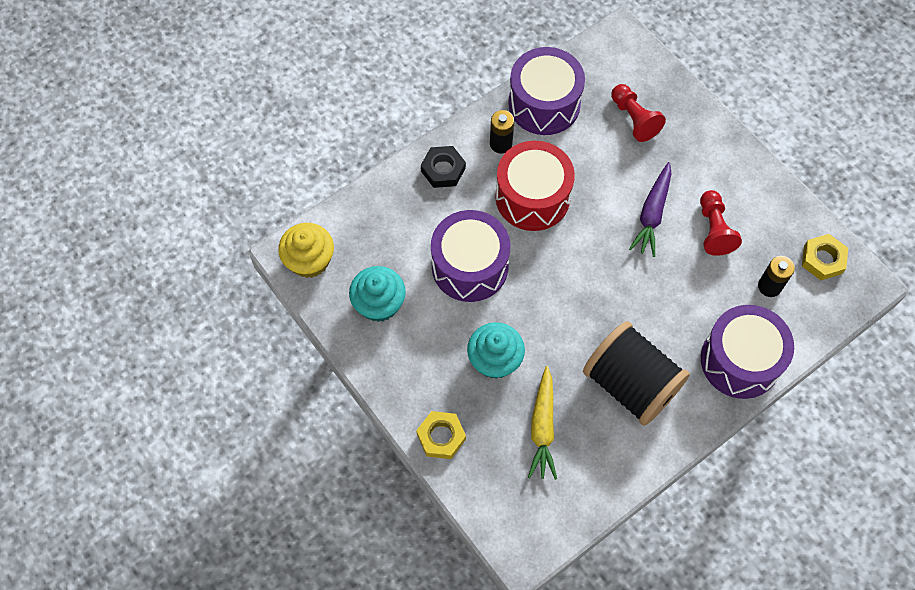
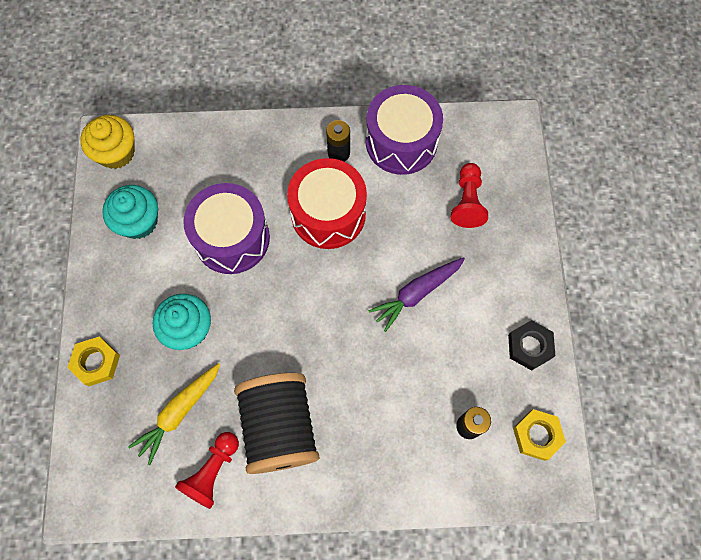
camera: 35 degrees right, 5 degrees up
(443, 170) = (275, 145): black nut -> black nut (529, 346)
(714, 229) = (459, 342): red pawn -> red pawn (212, 472)
(740, 360) = (389, 474): purple drum -> none

